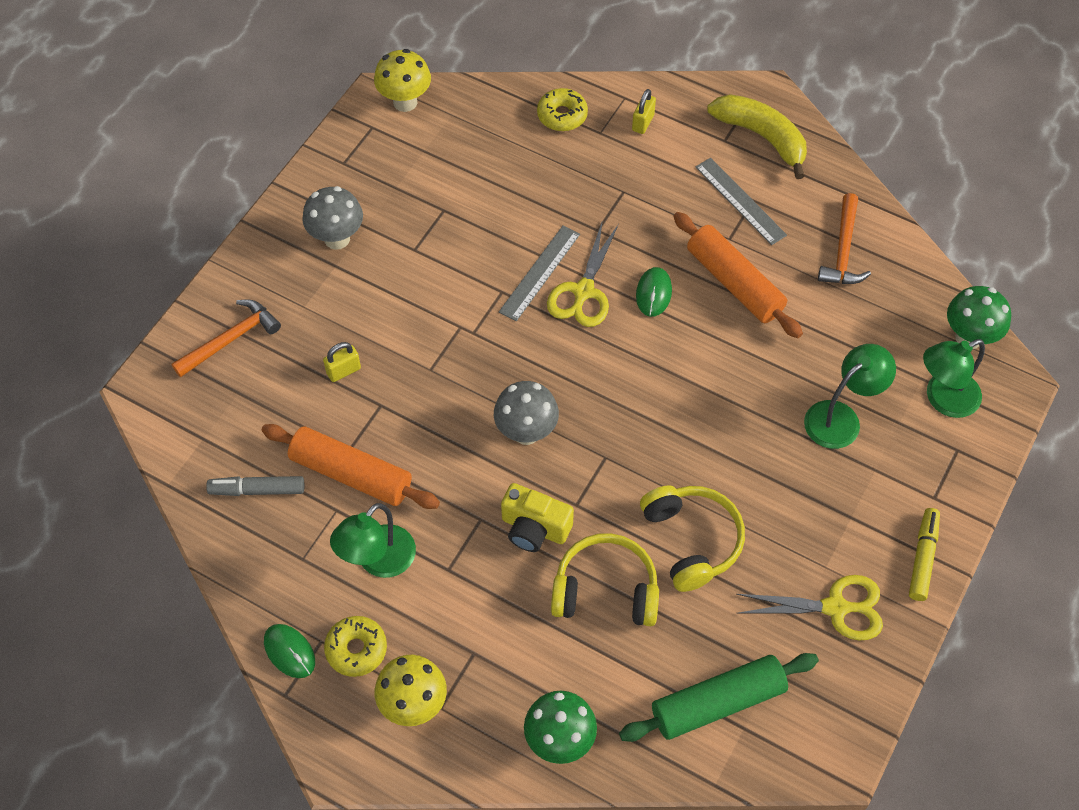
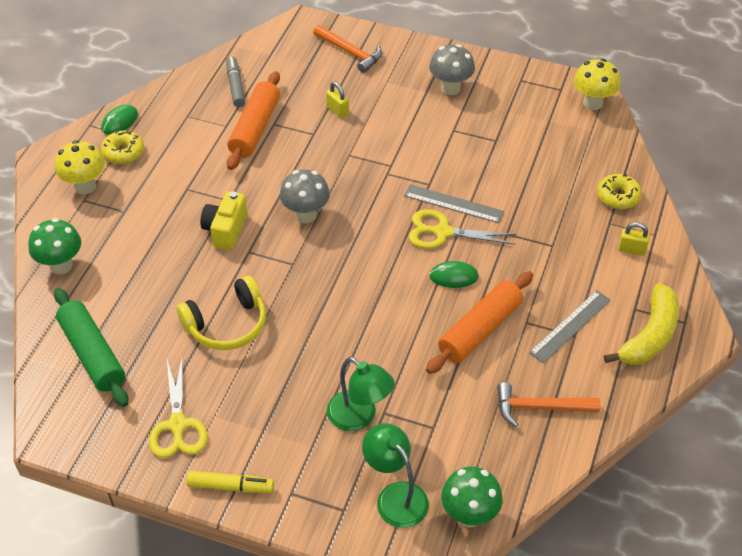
camera: 80 degrees right, 10 degrees down
(378, 561) = (189, 152): green lamp -> none
(605, 590) = (179, 277): yellow headphones -> none

